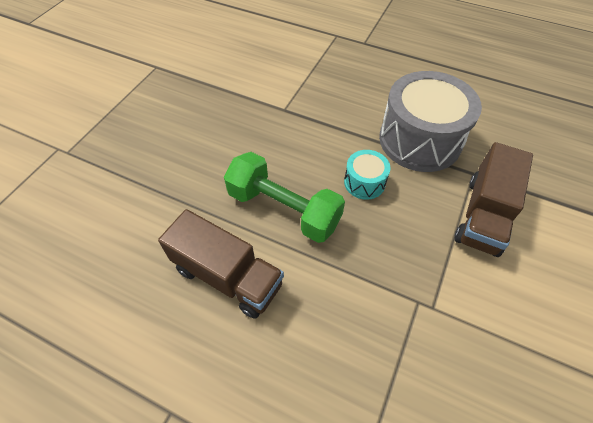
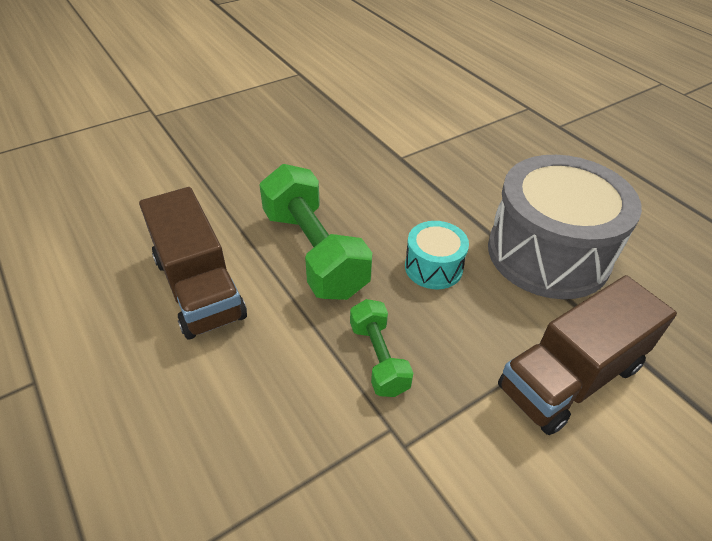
camera: 30 degrees right, 10 degrees down
(379, 261) = (379, 358): none -> green dumbbell

